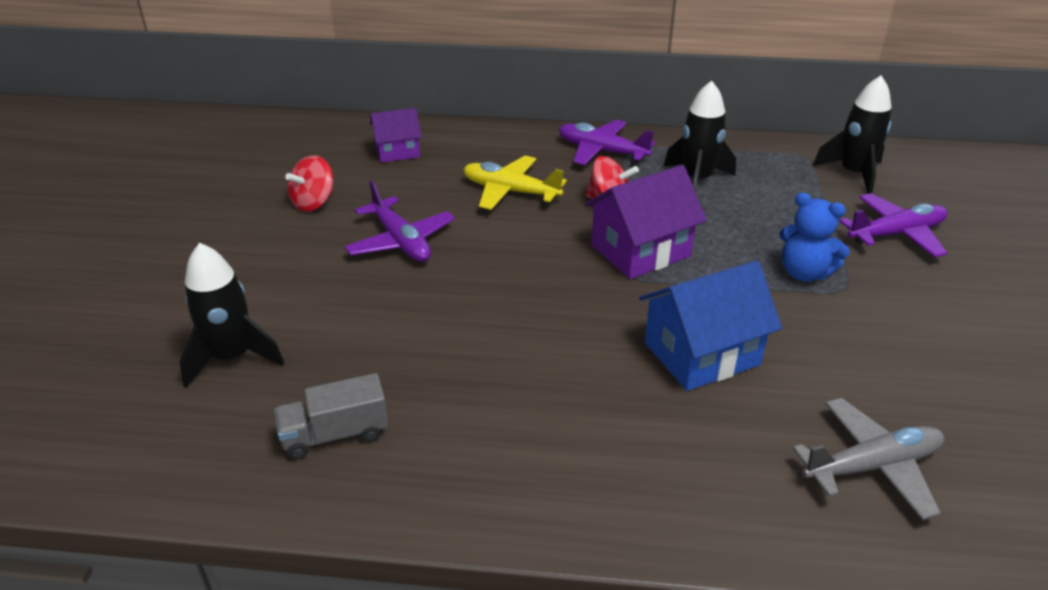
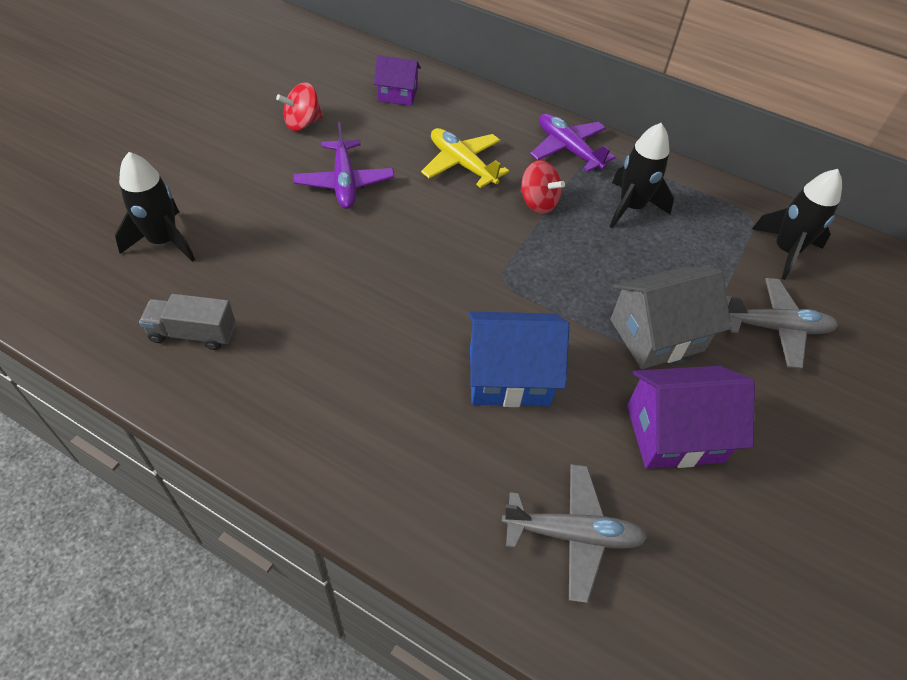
camera: 20 degrees right, 15 degrees up
(640, 251) = (529, 260): purple house -> purple house (674, 433)
(804, 273) = (657, 335): blue teddy bear -> grey house
(896, 234) = (775, 328): purple plane -> grey plane

